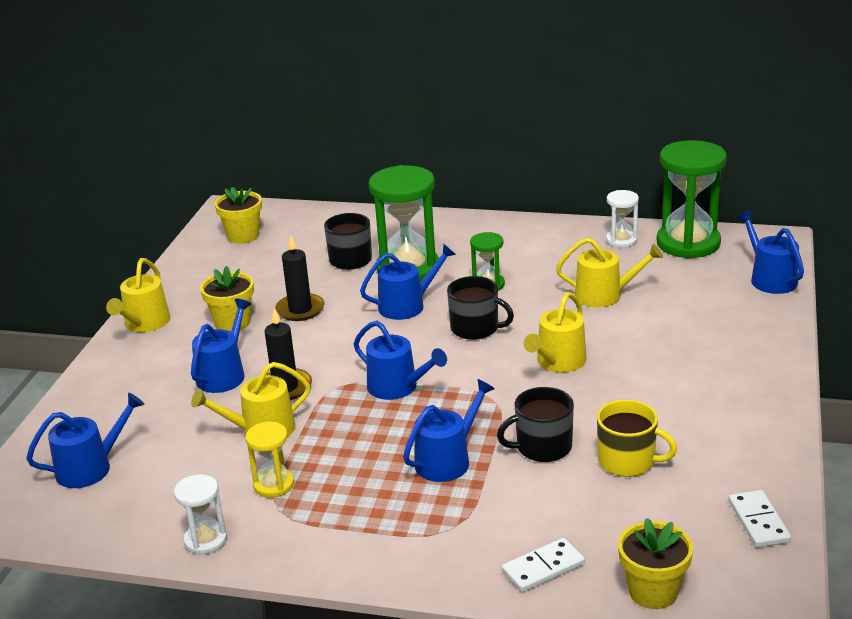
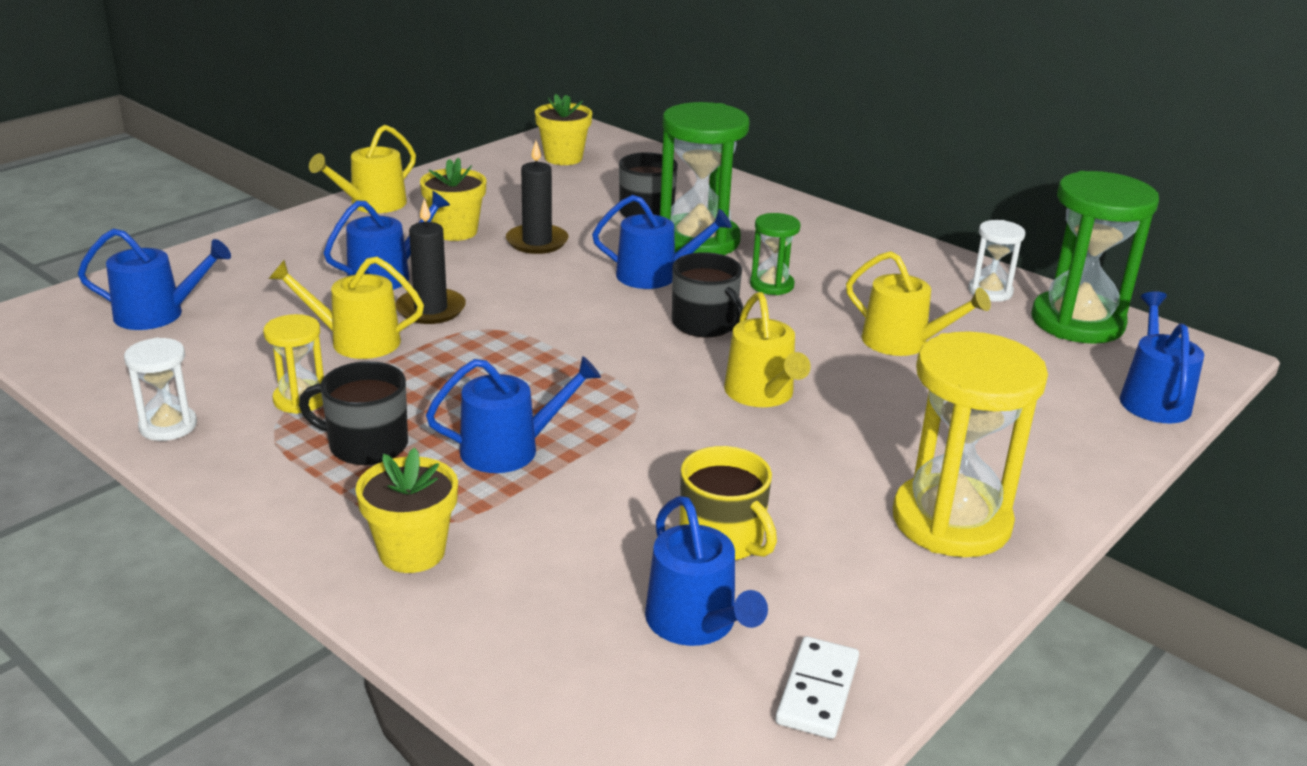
camera: 25 degrees right, 0 degrees up
(397, 387) = (546, 352): blue watering can -> blue watering can (696, 623)
(542, 447) = (635, 479): black mug -> black mug (366, 445)
(543, 568) = (474, 619): white domino -> none
(558, 362) = (762, 394): yellow watering can -> yellow watering can turned 75 degrees counterclockwise
(653, 591) = (575, 714): yellow flower pot -> yellow flower pot (412, 552)
(735, 398) = (951, 521): none -> yellow hourglass

